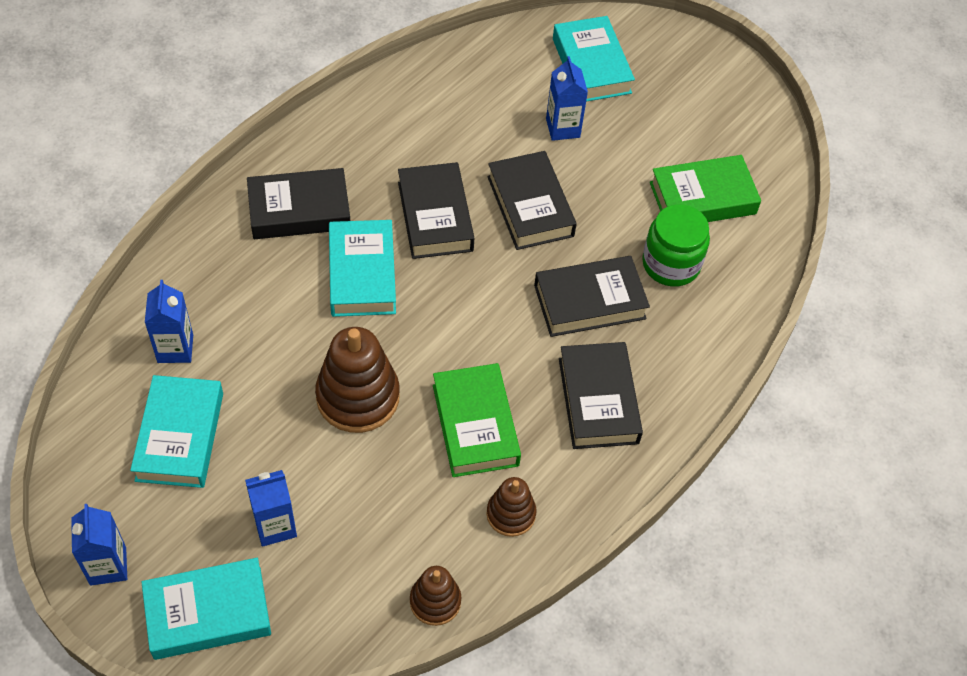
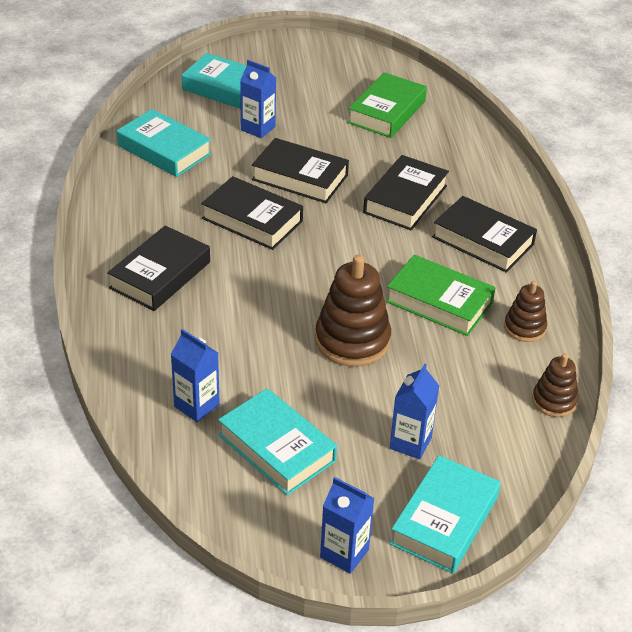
camera: 45 degrees left, 15 degrees down
(362, 274) = (254, 279): turquoise book -> turquoise book (164, 150)
(671, 264) = (419, 152): green jar -> none

